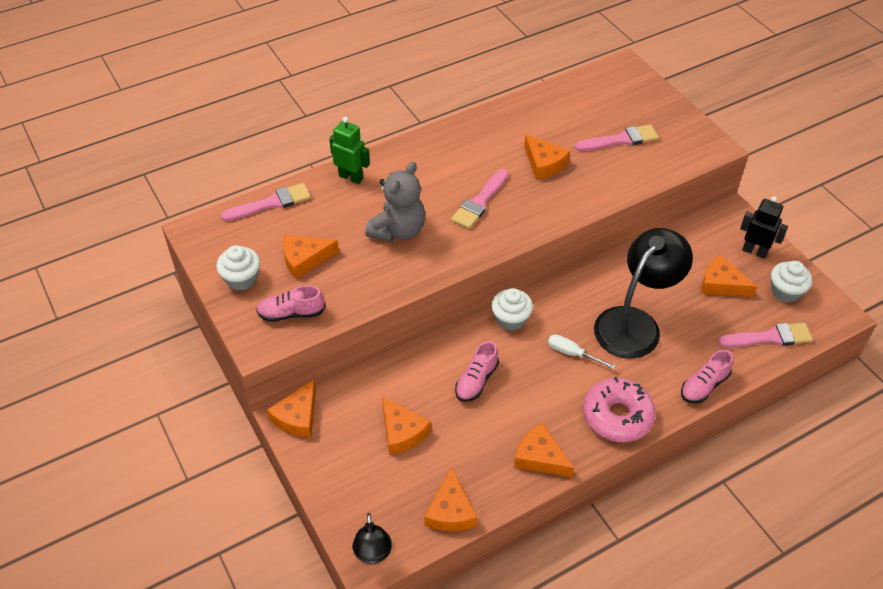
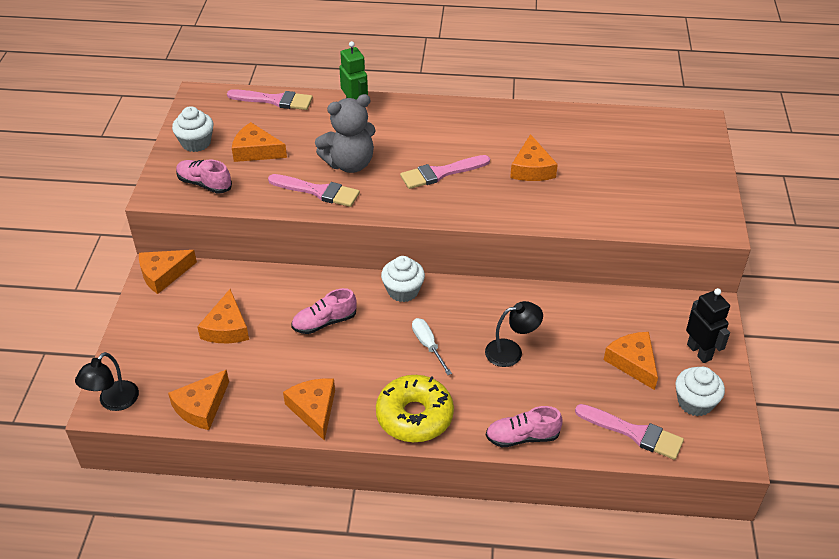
camera: 35 degrees right, 5 degrees down
(617, 416) = (414, 416): pink donut -> yellow donut
(620, 140) = (627, 181): pink brush -> pink brush (318, 191)
(635, 323) = (511, 351): black lamp -> black lamp, size x0.51

